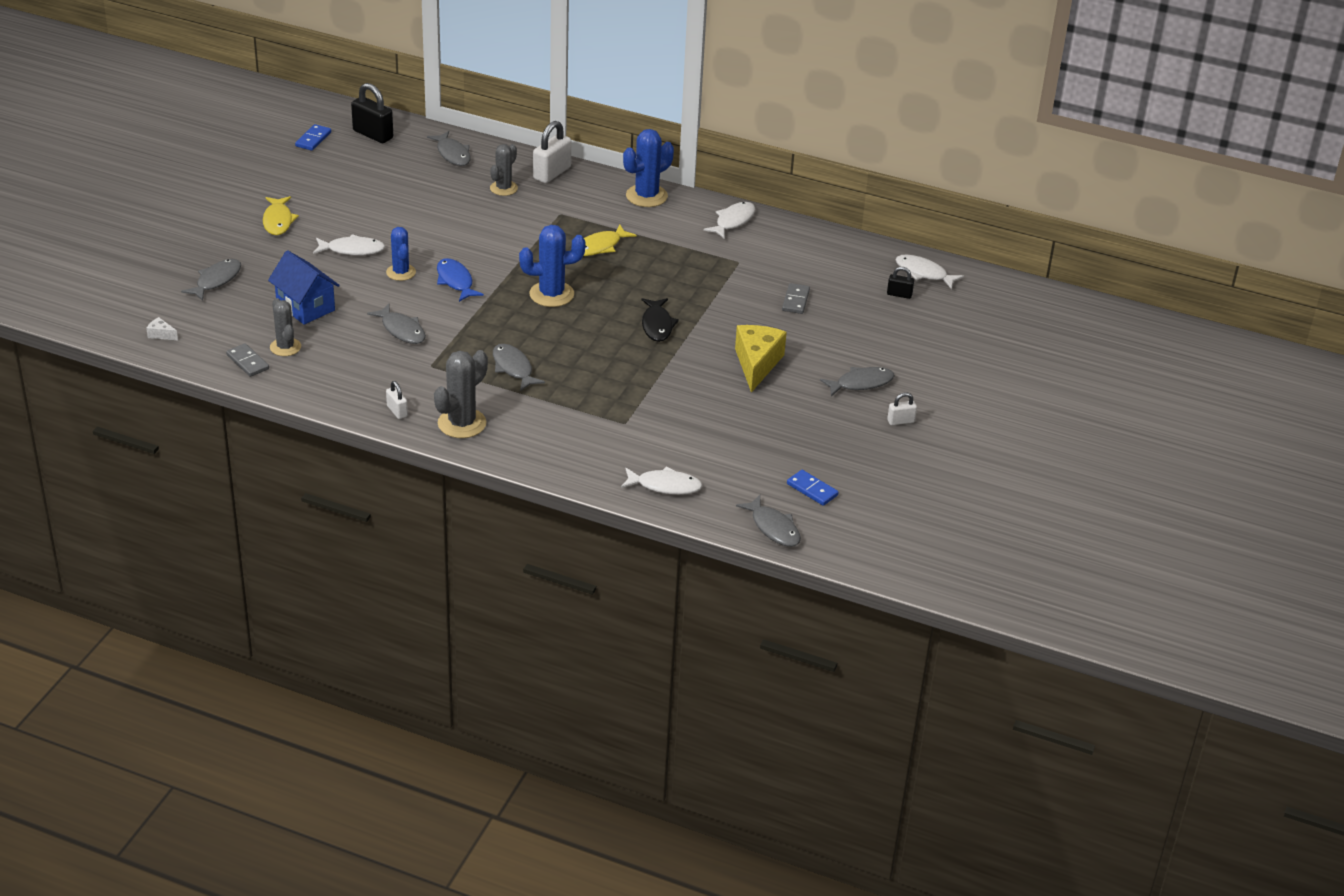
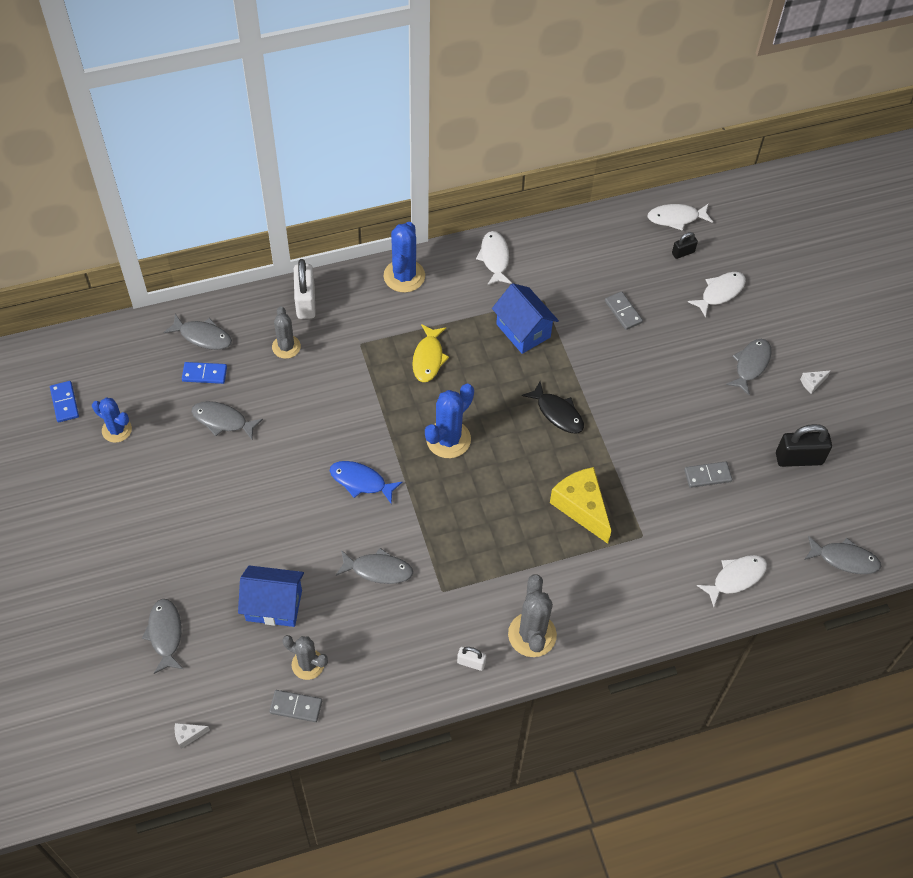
camera: 40 degrees left, 20 degrees up
(278, 221) = (141, 523): yellow fish -> none
(352, 250) = (240, 509): white fish -> white fish (720, 293)
(373, 134) = (111, 360): black padlock -> black padlock (799, 458)
(401, 272) = (307, 505): blue cactus -> blue cactus (117, 430)
(513, 368) = (505, 543): grey fish -> grey fish (222, 420)
(696, 269) = (523, 331): none -> blue house
(728, 421) = (707, 475): none -> grey domino
(757, 364) = (665, 400): yellow cheese -> yellow cheese (581, 507)
(812, 489) = (829, 499): blue domino -> blue domino (204, 374)
(900, 421) = (812, 383): white padlock -> white cheese

